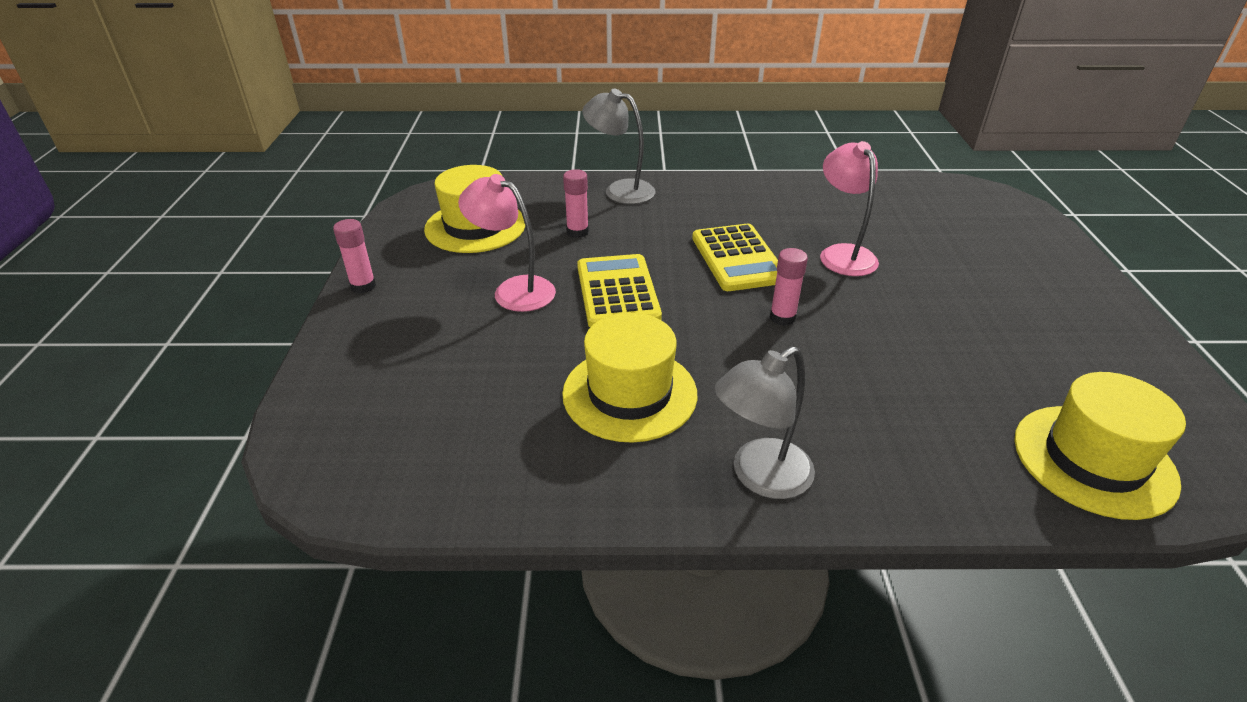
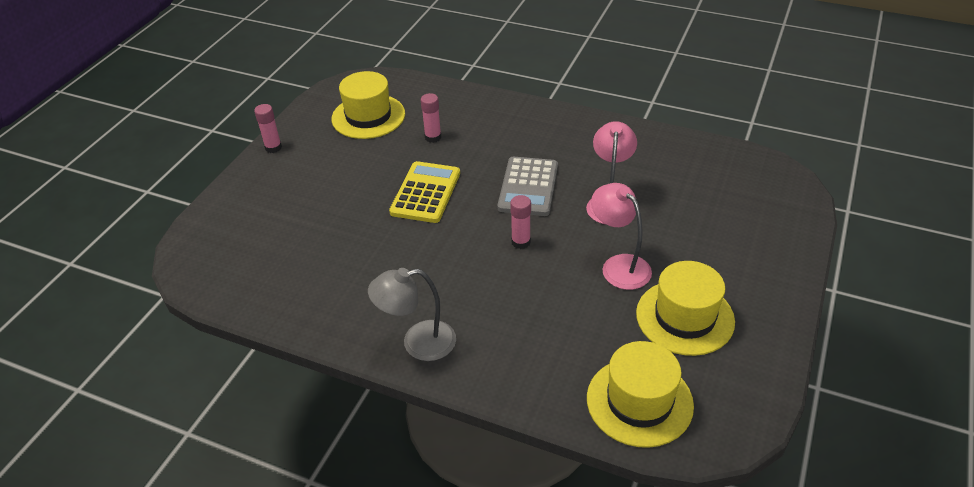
camera: 25 degrees right, 5 degrees up
(514, 290) = (361, 174): pink lamp -> pink lamp (619, 265)
(620, 190) = (488, 107): grey lamp -> none
(629, 393) = (381, 267): yellow hat -> yellow hat (685, 317)
(737, 258) = (528, 187): yellow calculator -> grey calculator

